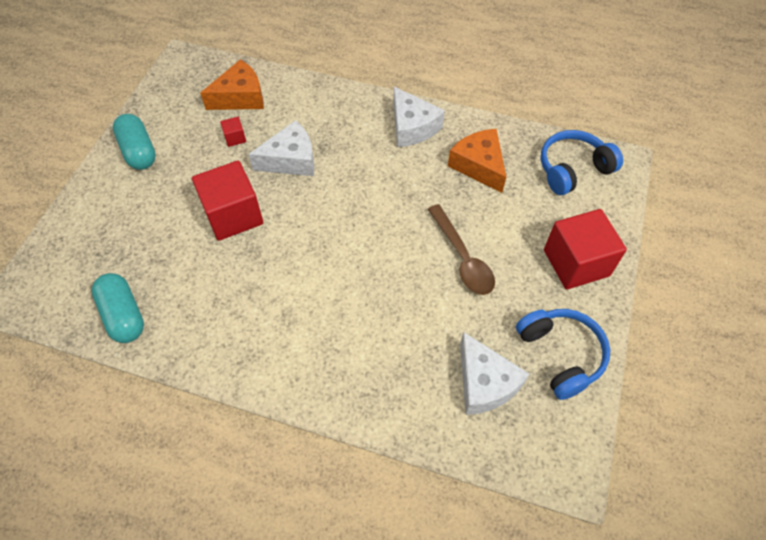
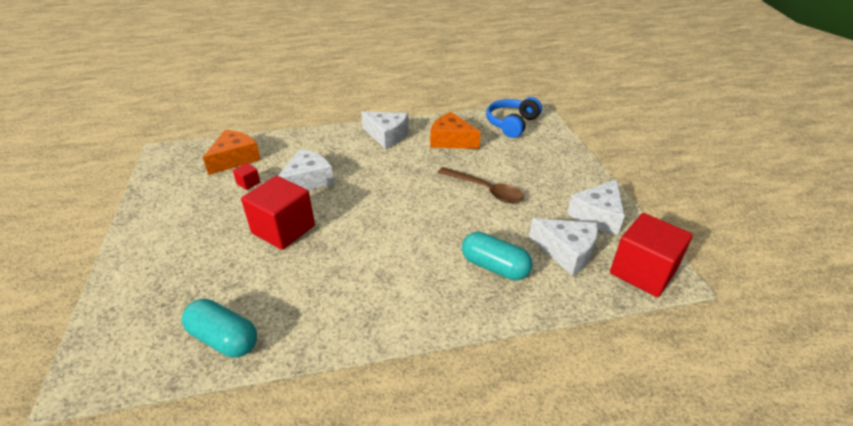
camera: 30 degrees left, 20 degrees down
(139, 151) = (160, 219): turquoise capsule -> turquoise capsule (494, 267)
(560, 355) = (598, 215): blue headphones -> white cheese
(576, 263) = (559, 166): red cube -> red cube (642, 272)

